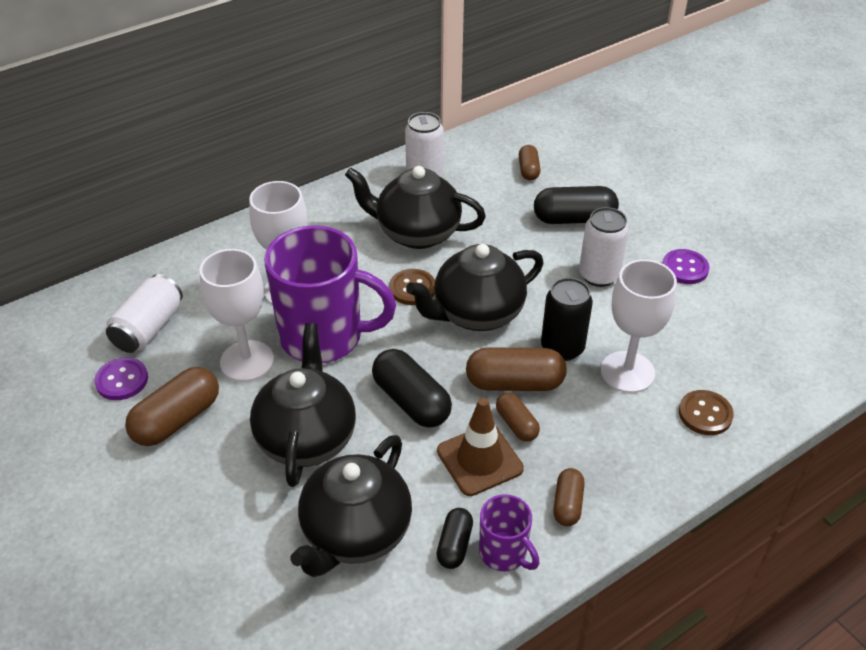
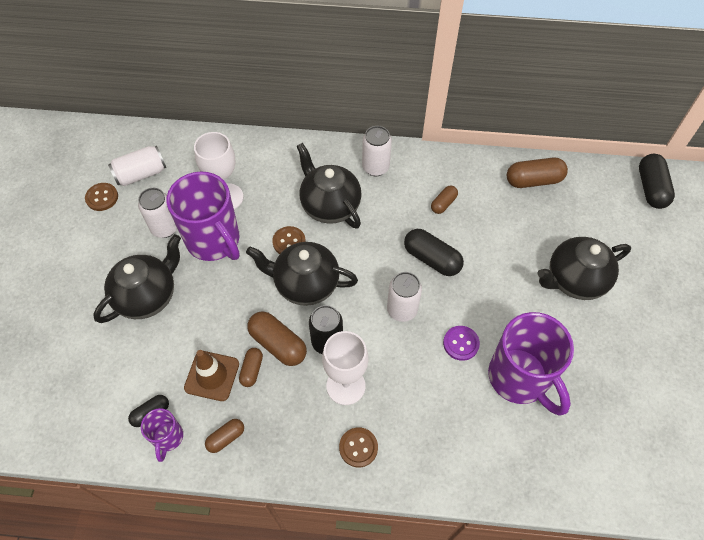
camera: 40 degrees right, 15 degrees up
(122, 380) = (102, 197): purple button -> brown button
(177, 419) = (104, 239): brown capsule -> brown capsule (533, 180)
(247, 361) = (165, 228): white goblet -> white can
(355, 533) = (116, 368): black teapot -> black teapot (574, 280)
(411, 401) = (216, 313): black capsule -> black capsule (651, 188)
(766, 262) = (519, 378): none -> purple mug

